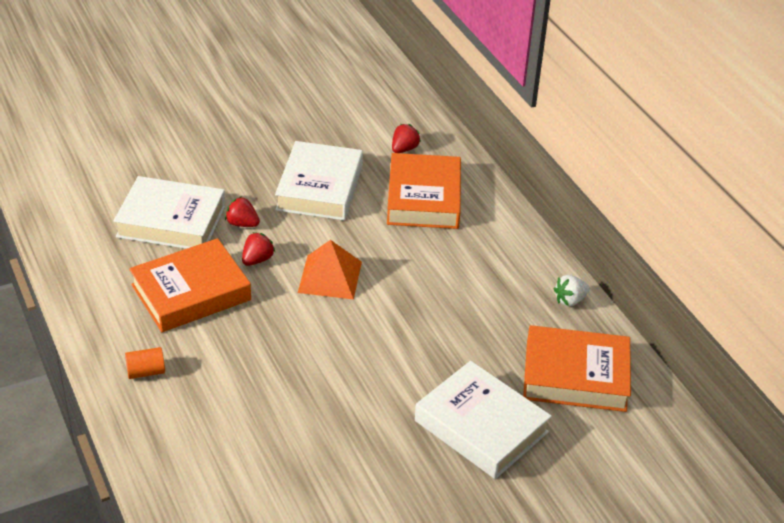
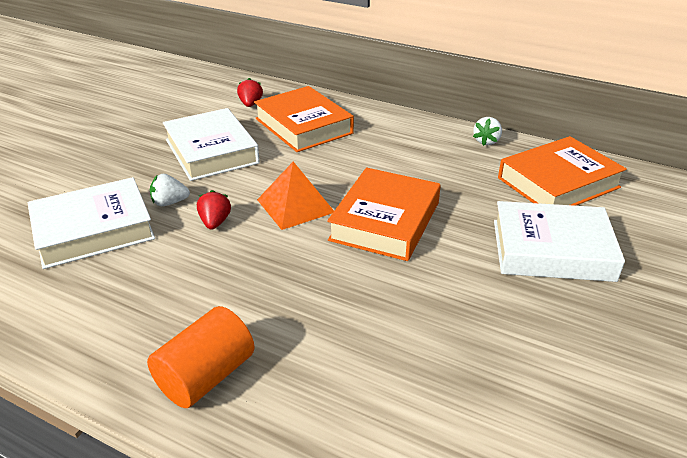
camera: 35 degrees left, 5 degrees down
(146, 372) = (206, 376): orange cylinder -> orange cylinder, size x1.77
(191, 292) = (178, 278): orange book -> orange book (385, 221)
(242, 224) = (169, 202): red strawberry -> white strawberry

